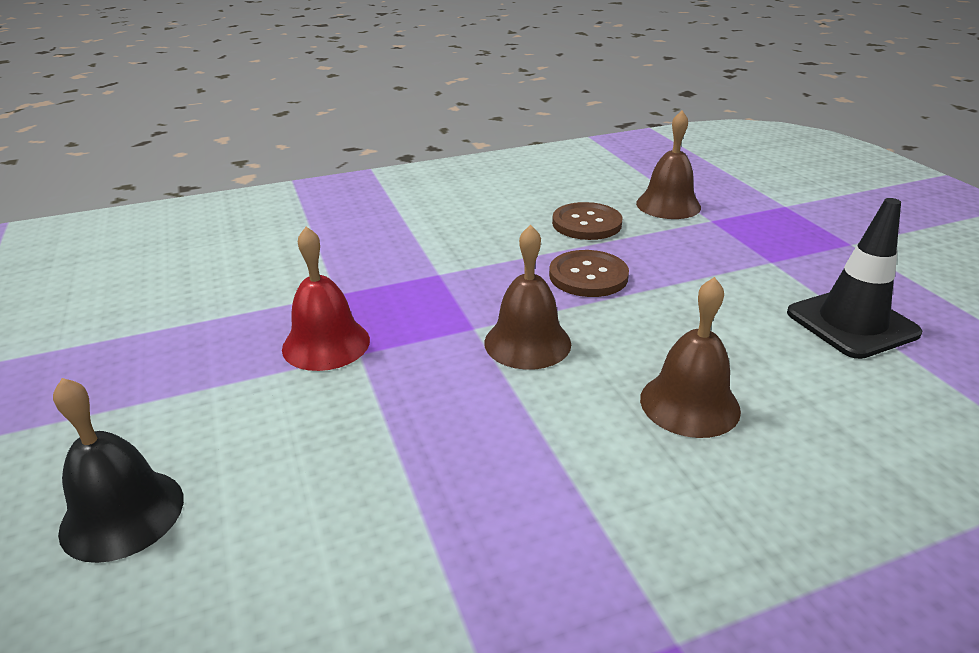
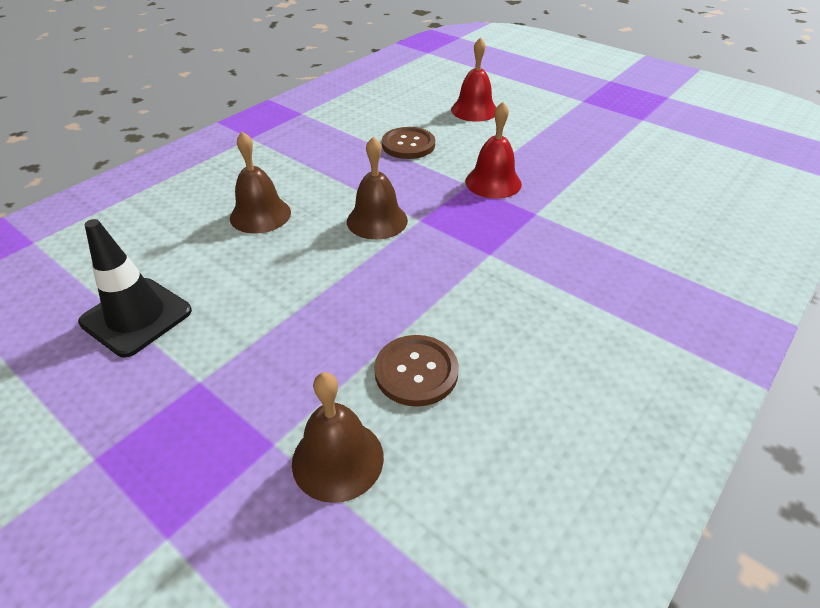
camera: 150 degrees right, 10 degrees up
(122, 514) = (474, 110): black bell -> red bell
(588, 276) = (371, 293): brown button -> brown button (408, 145)

